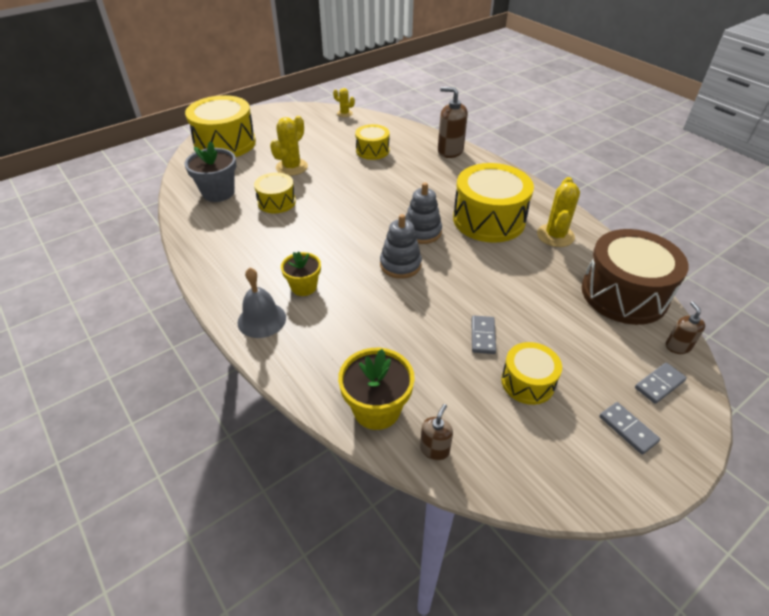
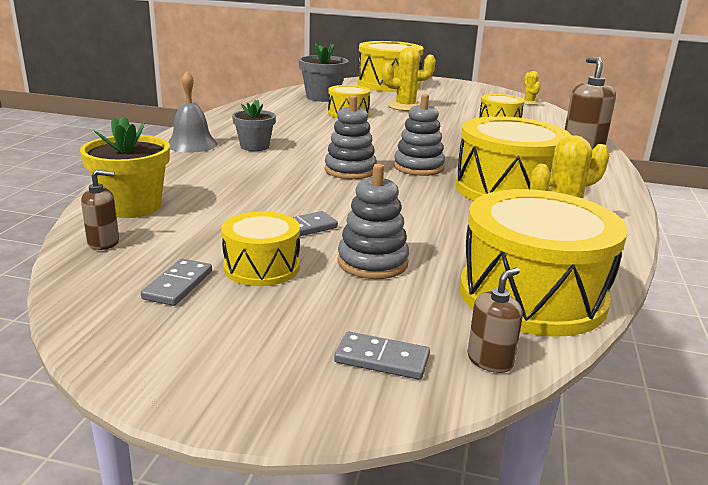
camera: 50 degrees right, 20 degrees down
(304, 287) = (254, 146): yellow flower pot -> grey flower pot
(551, 331) = (372, 262): none -> grey stacking toy
(624, 294) = (532, 295): brown drum -> yellow drum
(627, 429) = (258, 350): grey domino -> grey domino (178, 285)

